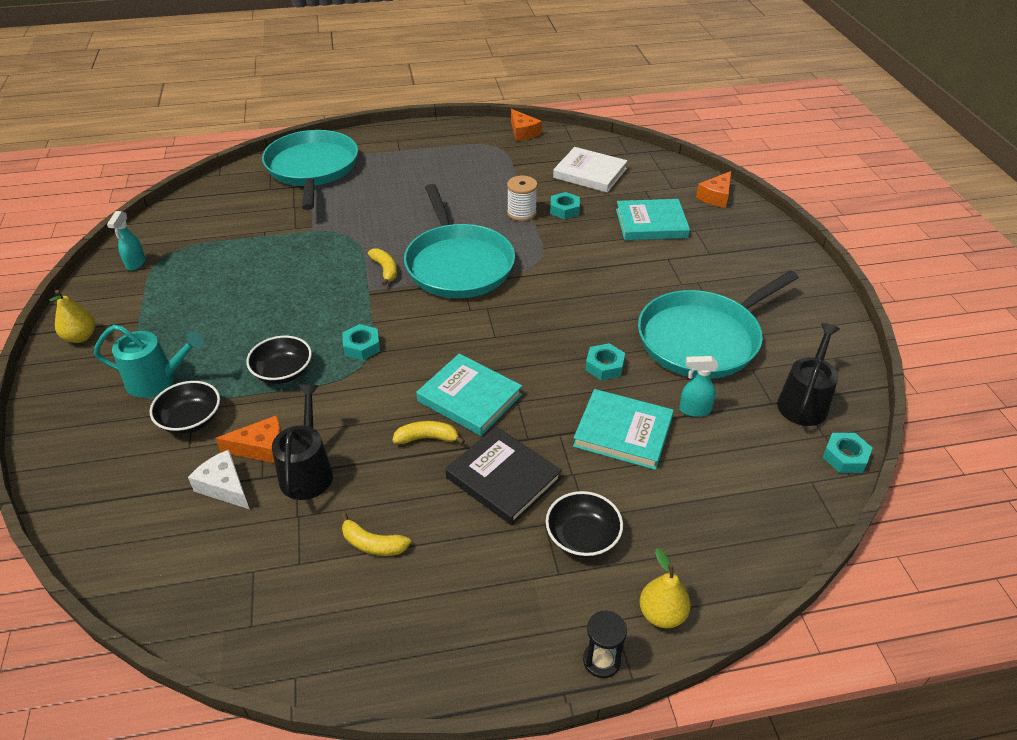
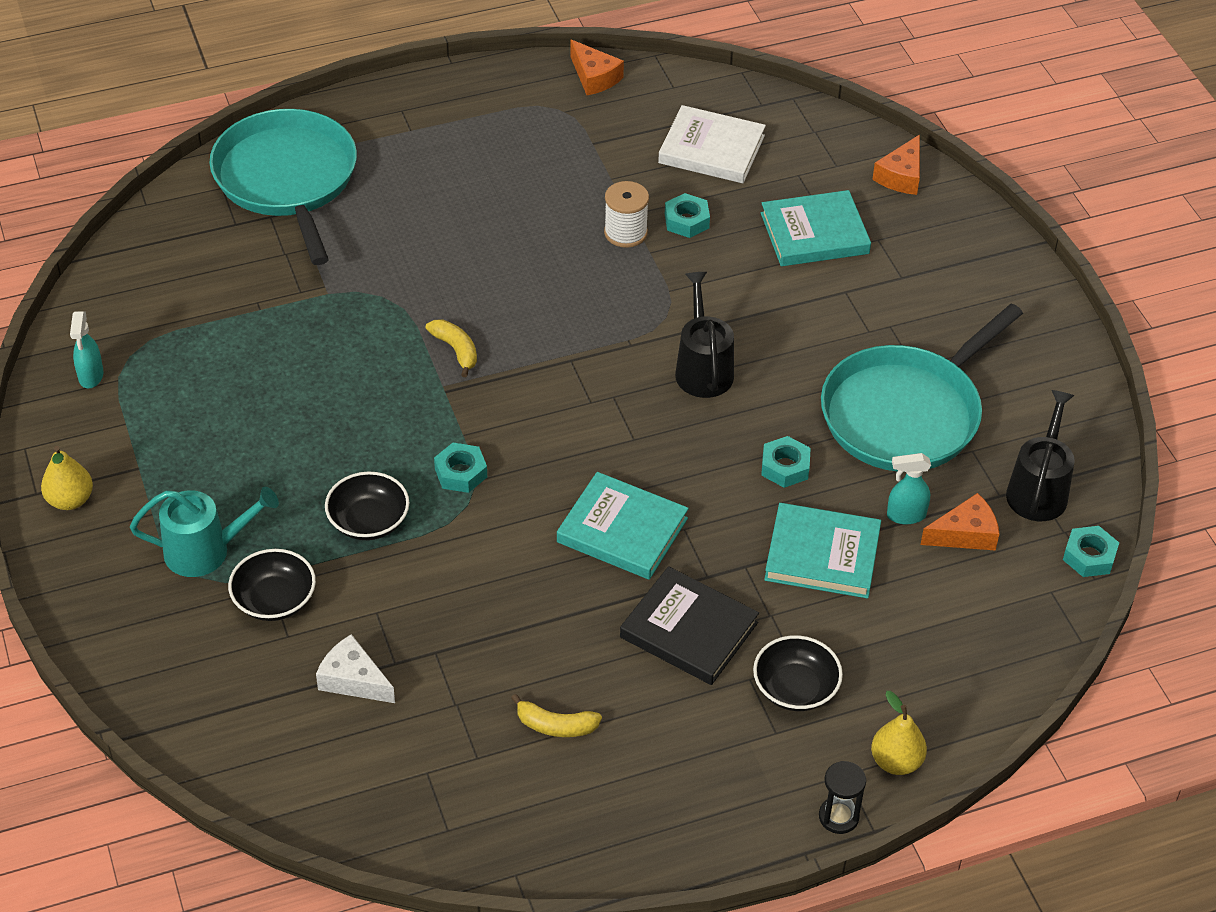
camera: 10 degrees left, 5 degrees up
(261, 448) = (380, 626): orange cheese -> orange cheese (965, 534)
(307, 471) = (448, 649): black watering can -> black watering can (703, 369)
(427, 438) = (583, 590): yellow banana -> none
(458, 264) = (556, 330): turquoise pan -> none

